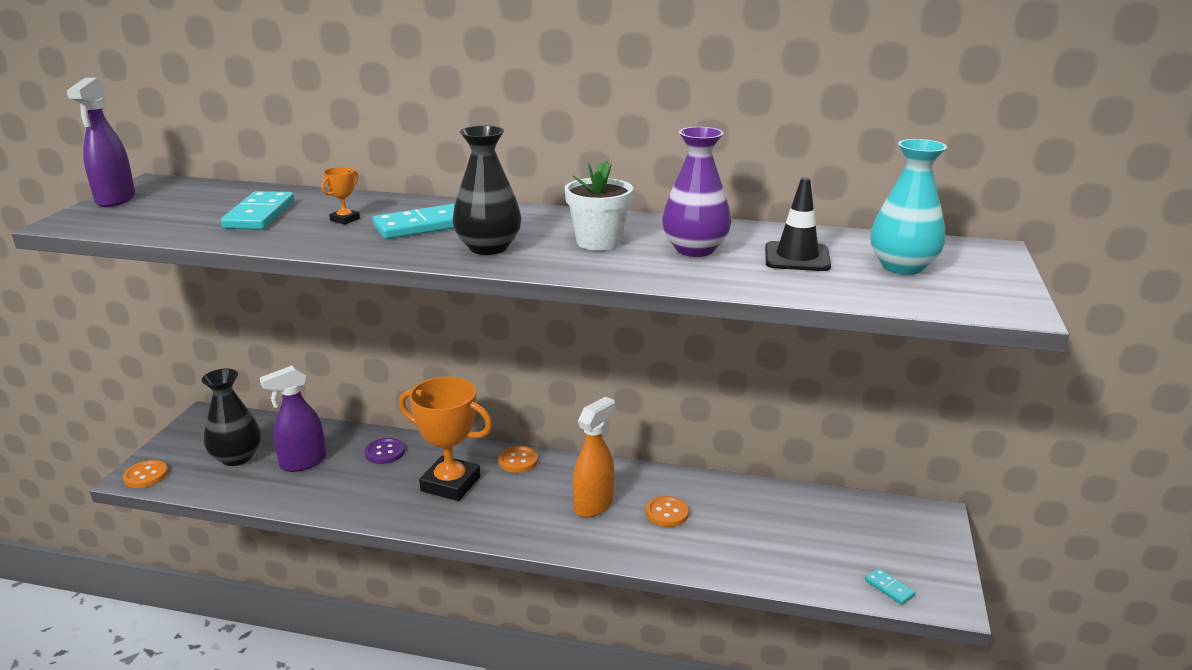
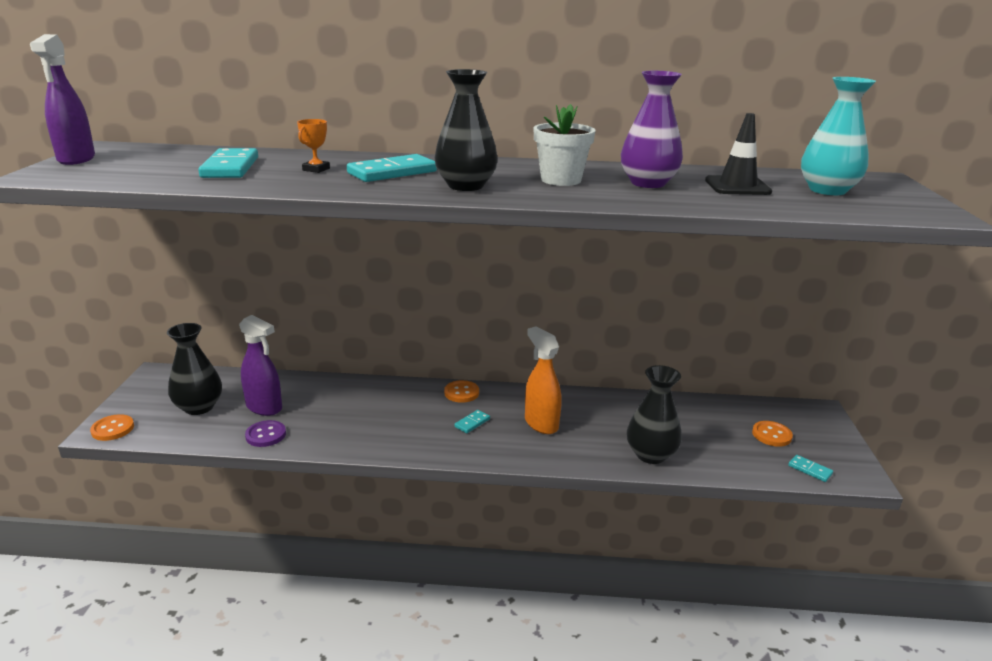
camera: 10 degrees left, 0 degrees up
(302, 463) = (264, 407): purple spray bottle -> purple spray bottle turned 105 degrees counterclockwise
(385, 452) = (339, 394): purple button -> purple button (266, 435)
(450, 484) = (408, 416): orange trophy -> none
(517, 498) = (472, 423): none -> turquoise domino
(594, 505) = (541, 423): orange spray bottle -> orange spray bottle turned 60 degrees counterclockwise
(667, 513) = (605, 425): orange button -> orange button (771, 435)
(706, 553) = (651, 454): none -> black vase

